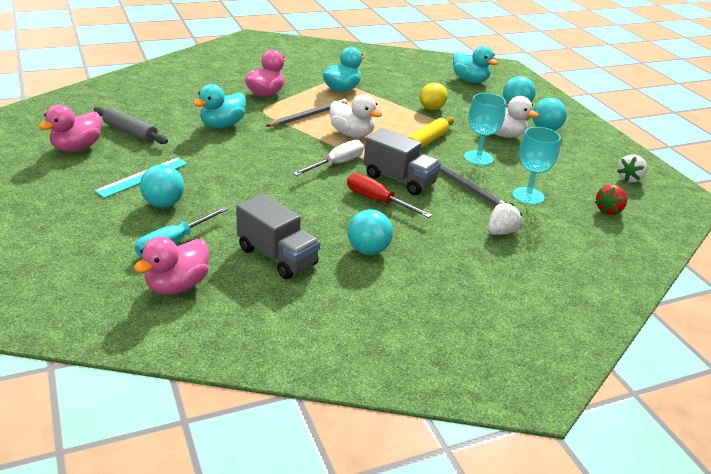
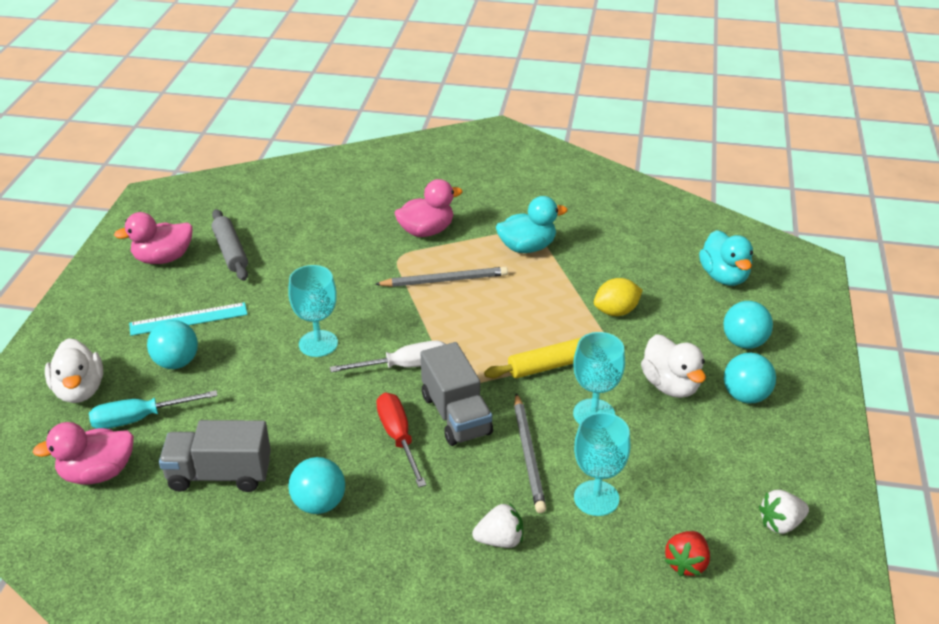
camera: 35 degrees right, 5 degrees up
(222, 125) = (333, 267): turquoise duck -> none
(261, 167) = (318, 343): none -> turquoise goblet
(277, 256) = (219, 474): grey truck -> grey truck turned 105 degrees clockwise
(352, 134) = (468, 325): white duck -> white duck (79, 390)
(609, 210) = (686, 563): red strawberry -> red strawberry turned 45 degrees counterclockwise

